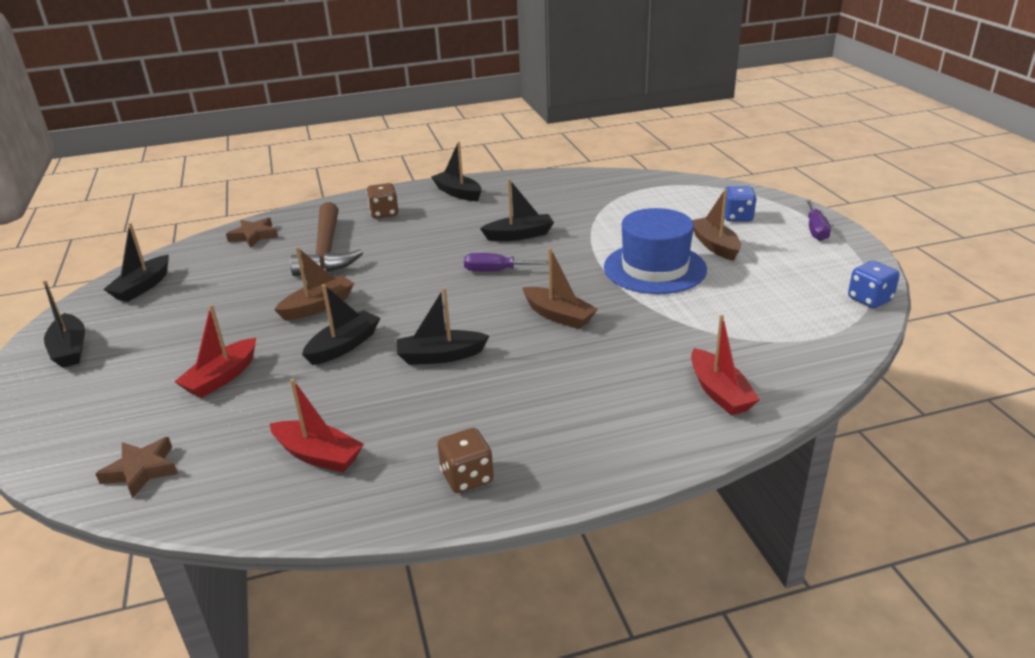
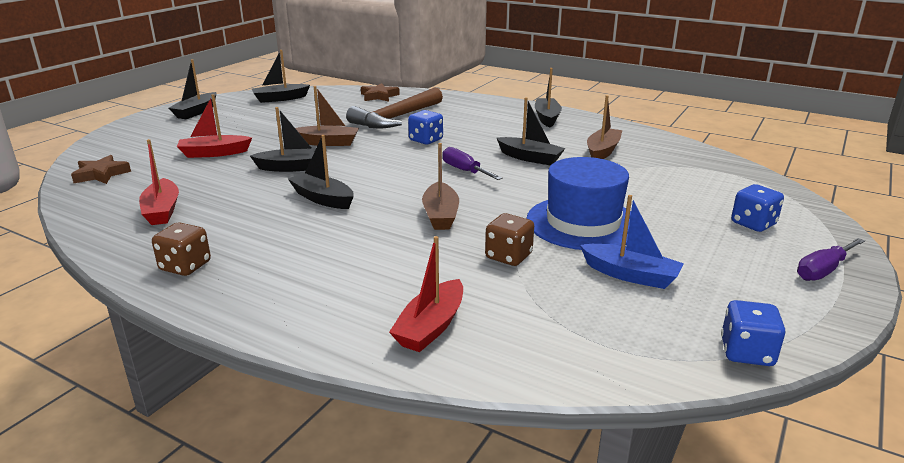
camera: 45 degrees right, 5 degrees down
(384, 213) = (473, 112): brown dice -> brown dice (508, 256)
(404, 259) = (426, 140): none -> blue dice
(715, 245) = (677, 233): brown boat -> brown boat (602, 151)
(745, 288) = (630, 275): none -> blue boat

